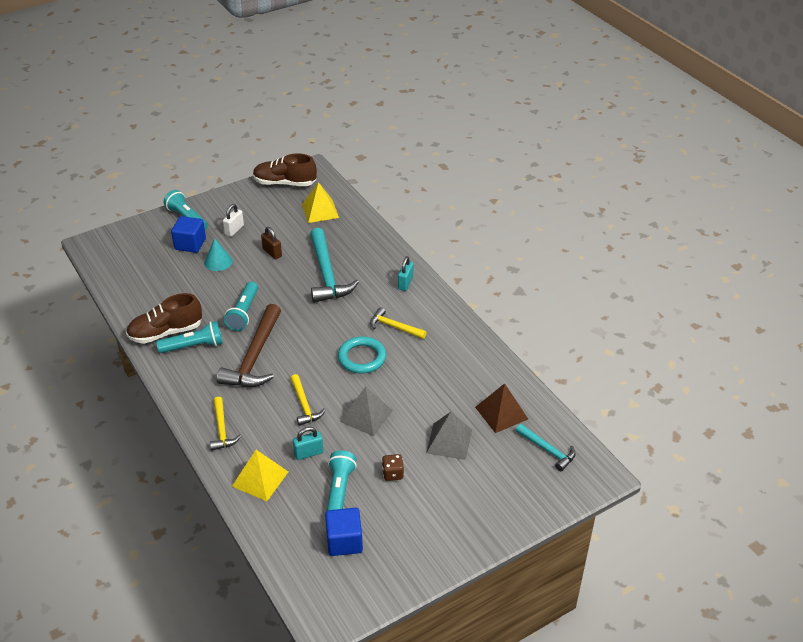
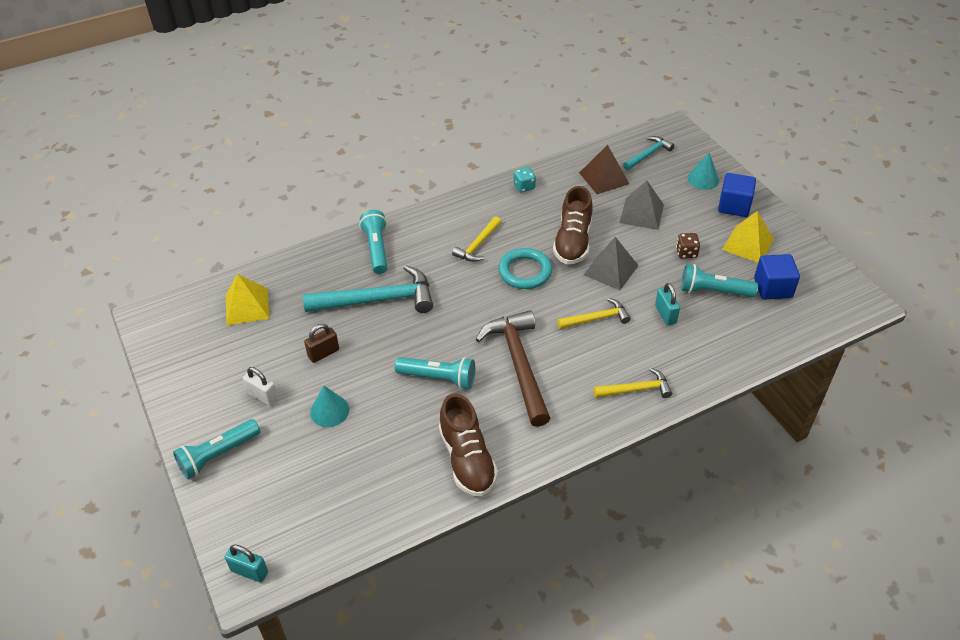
camera: 85 degrees left, 5 degrees up
(190, 244) = (282, 446): blue cube -> blue cube (734, 206)
(194, 346) = (496, 426): turquoise flashlight -> turquoise flashlight (376, 249)
(254, 357) = (519, 364): brown hammer -> brown hammer turned 120 degrees counterclockwise
(260, 479) = (704, 353): yellow pyramid -> yellow pyramid (748, 244)
(285, 183) = (171, 343): brown shoe -> brown shoe (573, 241)
(405, 283) = (406, 234): turquoise padlock -> turquoise padlock (249, 571)
(479, 354) = (524, 187): none -> turquoise dice
(512, 496) = (703, 179): none -> turquoise cone

